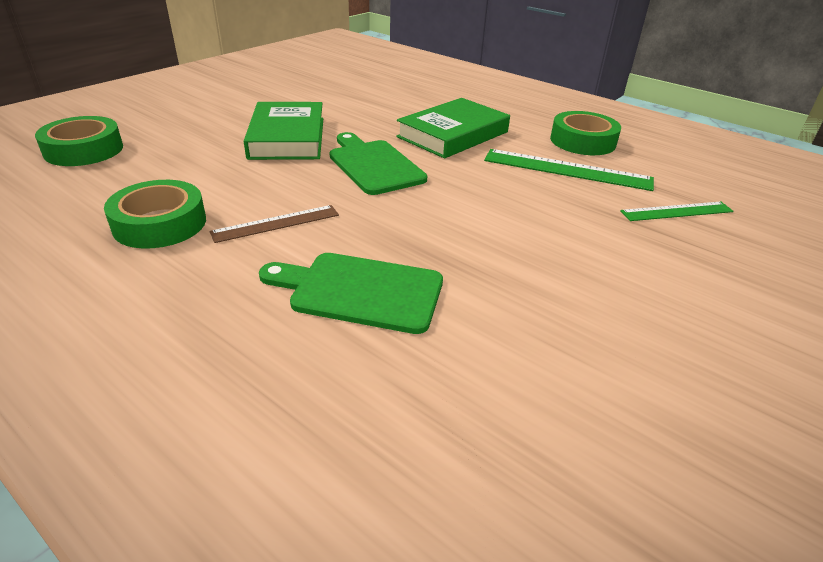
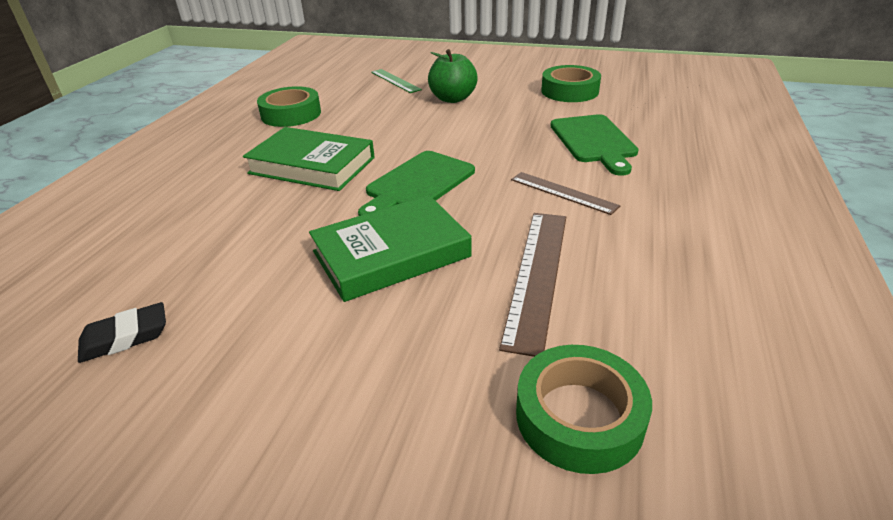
camera: 110 degrees left, 0 degrees up
(160, 223) = (633, 244): green tape -> green tape (569, 91)
(192, 174) = (537, 275): none -> brown ruler
(304, 79) = (125, 337): none -> black eraser
(567, 170) = (357, 113): green ruler -> none
(583, 234) = (452, 99): none -> green apple

